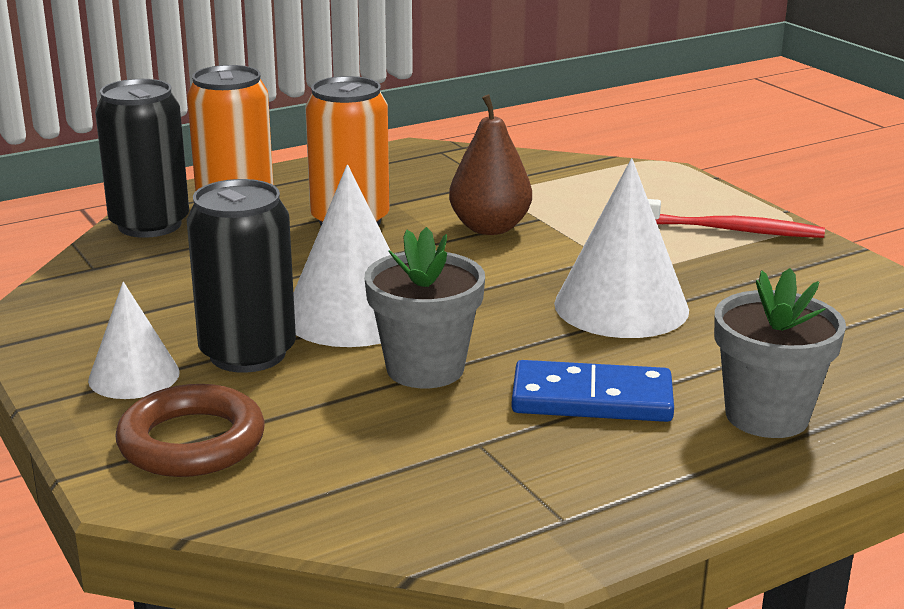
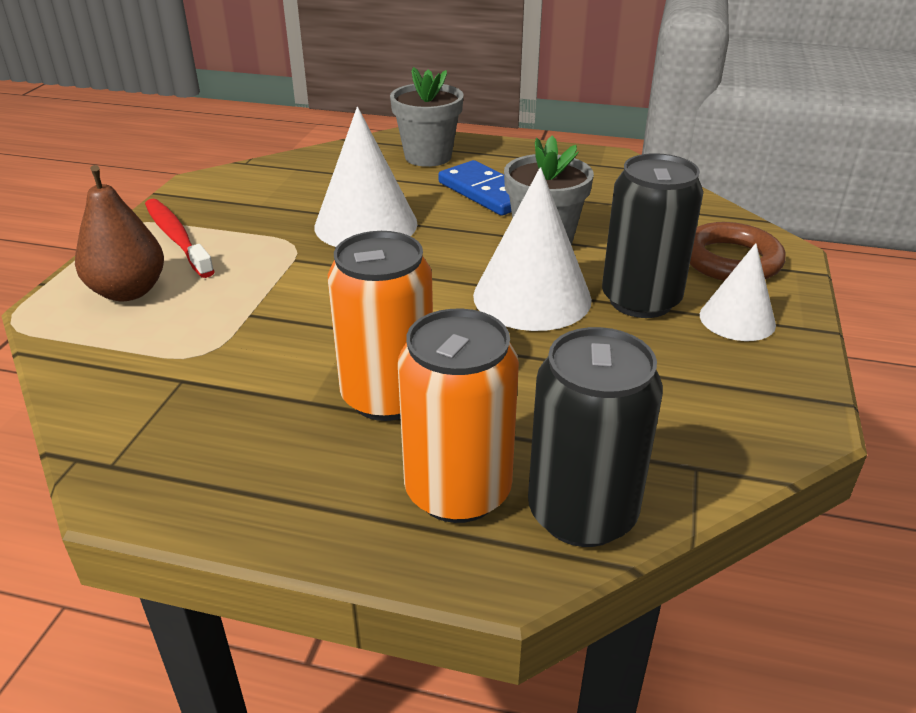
camera: 135 degrees left, 10 degrees up
(490, 228) = (303, 323): brown pear -> brown pear (128, 291)

